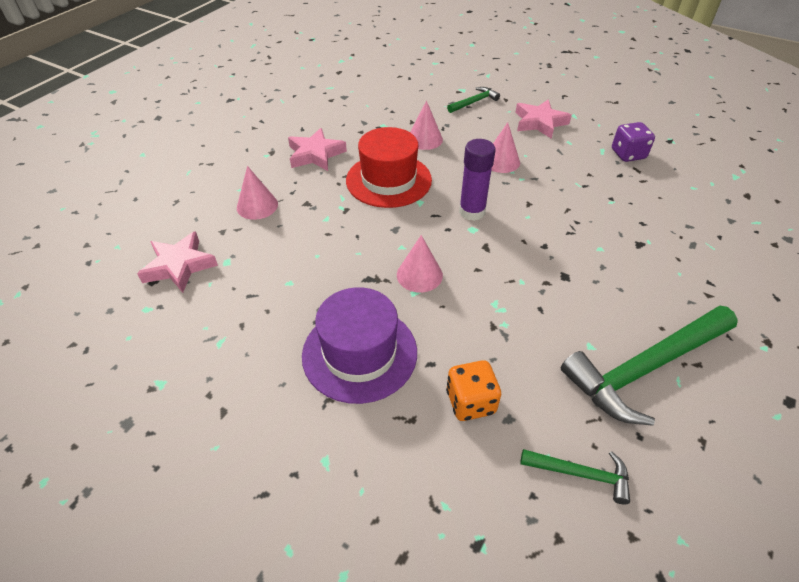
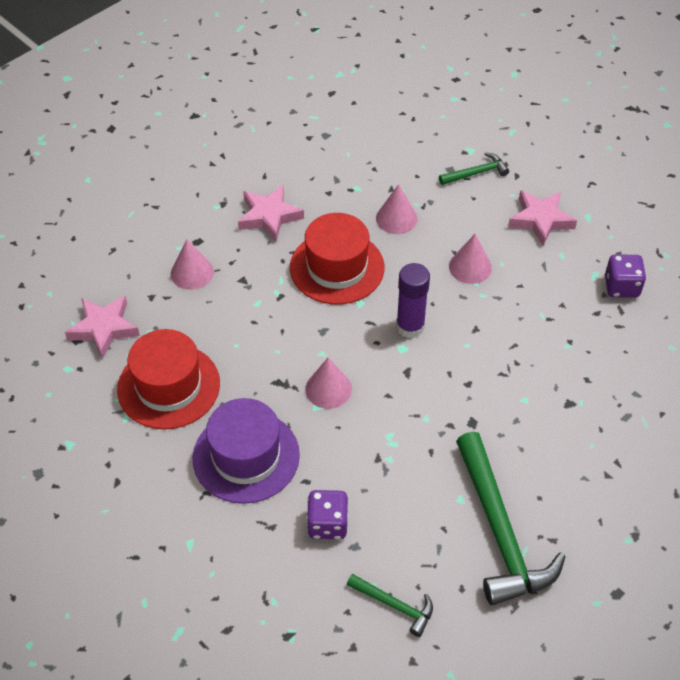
camera: 15 degrees right, 5 degrees up
(259, 304) = (168, 386): none -> red hat
(470, 402) = (327, 524): orange dice -> purple dice
(644, 368) = (499, 531): green hammer -> green hammer turned 90 degrees counterclockwise

